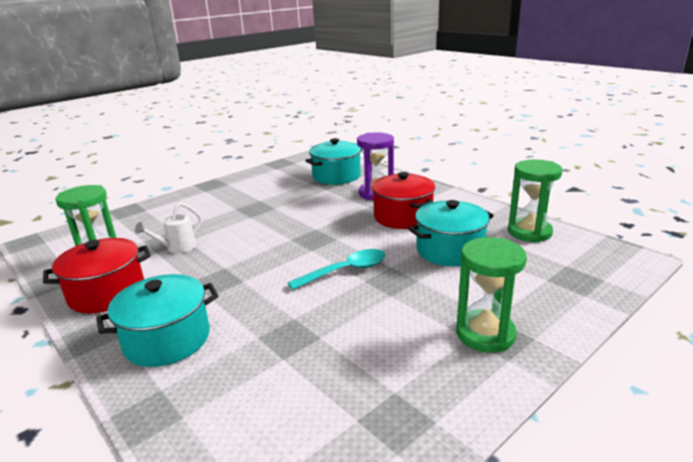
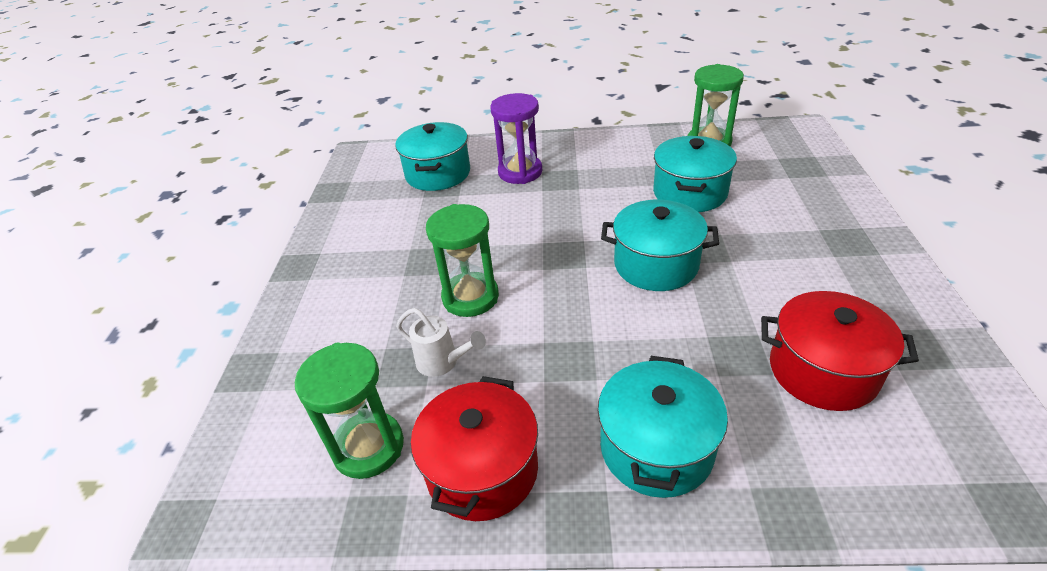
camera: 45 degrees left, 15 degrees up
(177, 248) = (442, 362): white watering can -> white watering can turned 60 degrees counterclockwise
(346, 271) = (656, 264): turquoise spoon -> turquoise pot
(403, 217) = (593, 183): red pot -> red pot (822, 371)
(485, 334) = (837, 245): green hourglass -> green hourglass (470, 297)

